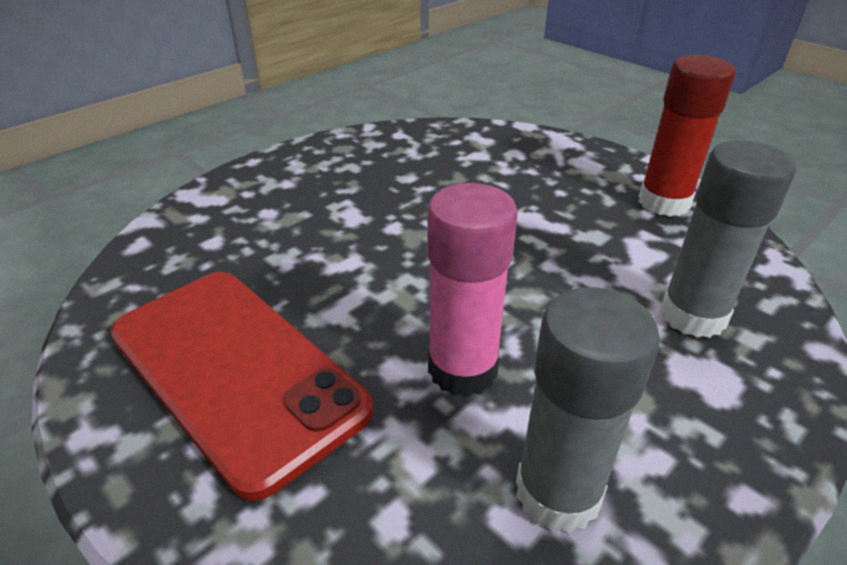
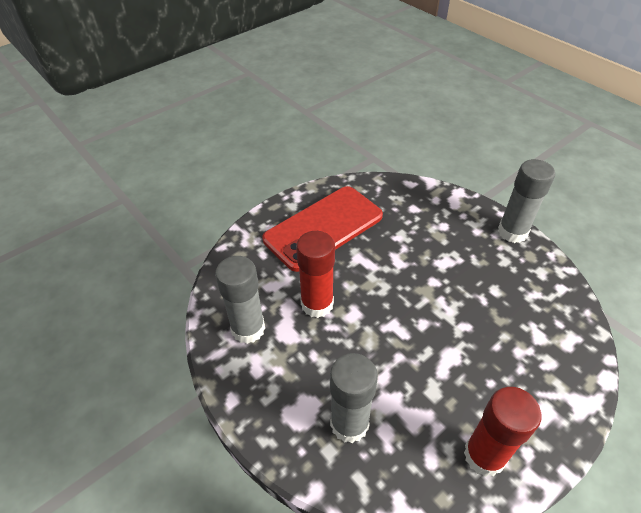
camera: 95 degrees right, 10 degrees up
(295, 155) = (512, 232): none -> grey glue stick
(462, 369) = (317, 304): pink glue stick -> red glue stick

